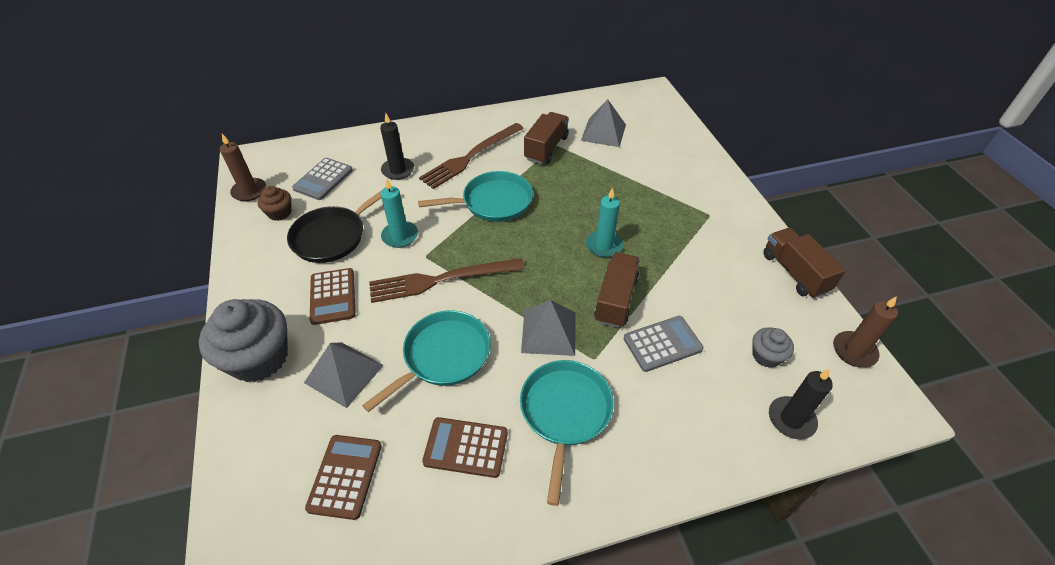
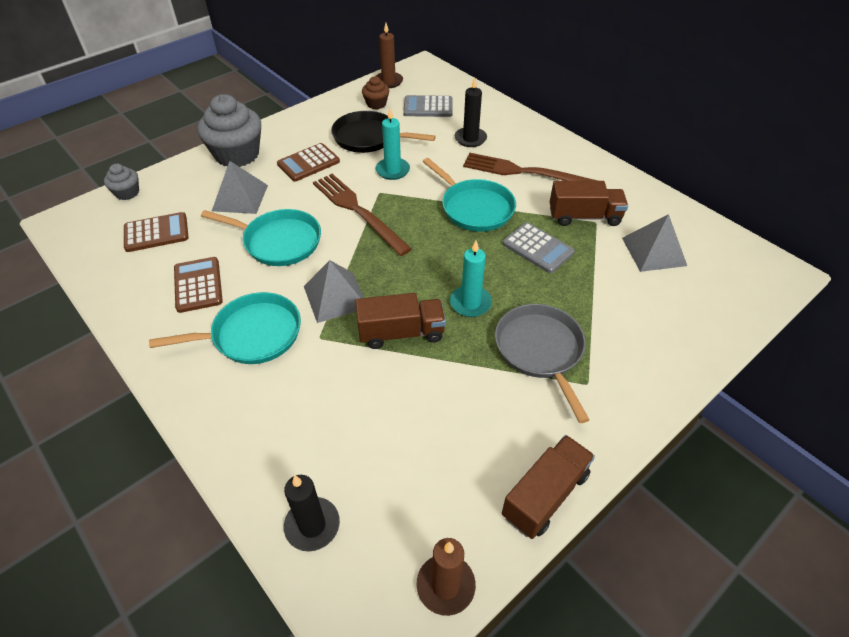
camera: 65 degrees right, 0 degrees up
(662, 344) = (362, 385): grey calculator -> grey calculator (537, 248)
(670, 226) = (540, 350): none -> grey pan
(766, 356) = (391, 485): grey cupcake -> grey cupcake (127, 193)

